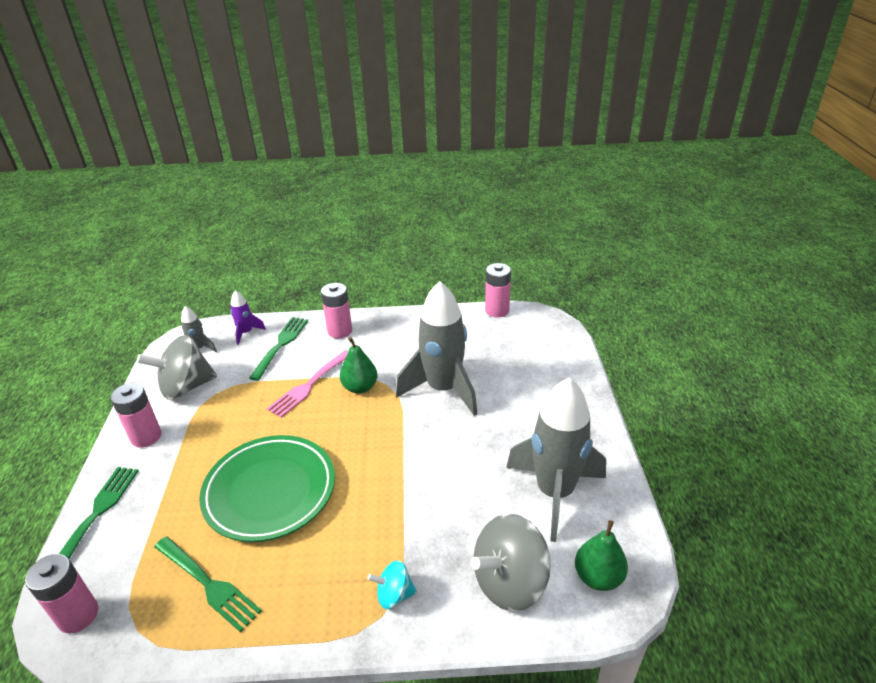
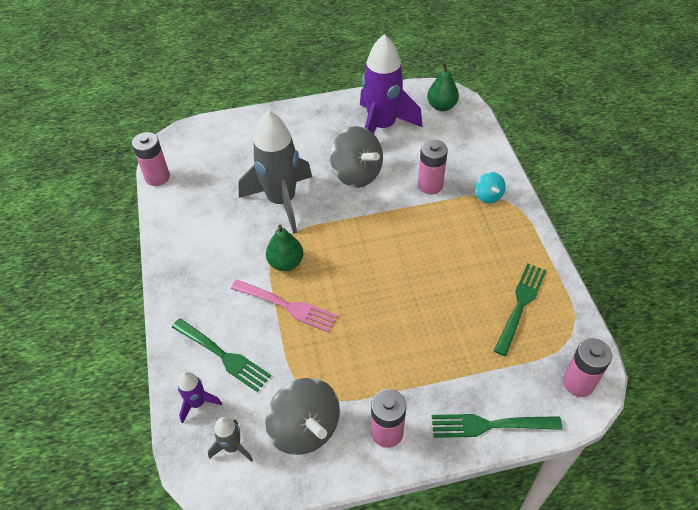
camera: 100 degrees left, 15 degrees up
(270, 491) = (426, 294): green plate -> none
(280, 345) = (222, 355): green fork -> green fork turned 150 degrees counterclockwise
(340, 331) = (193, 304): pink battery -> pink battery (430, 185)
(510, 582) = (458, 143): grey spinning top -> grey spinning top (356, 174)
(554, 493) = (382, 127): grey rocket -> purple rocket

